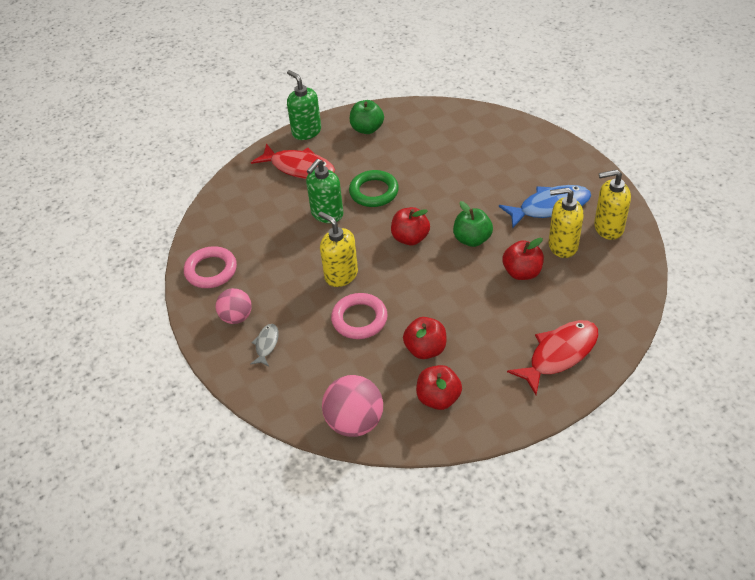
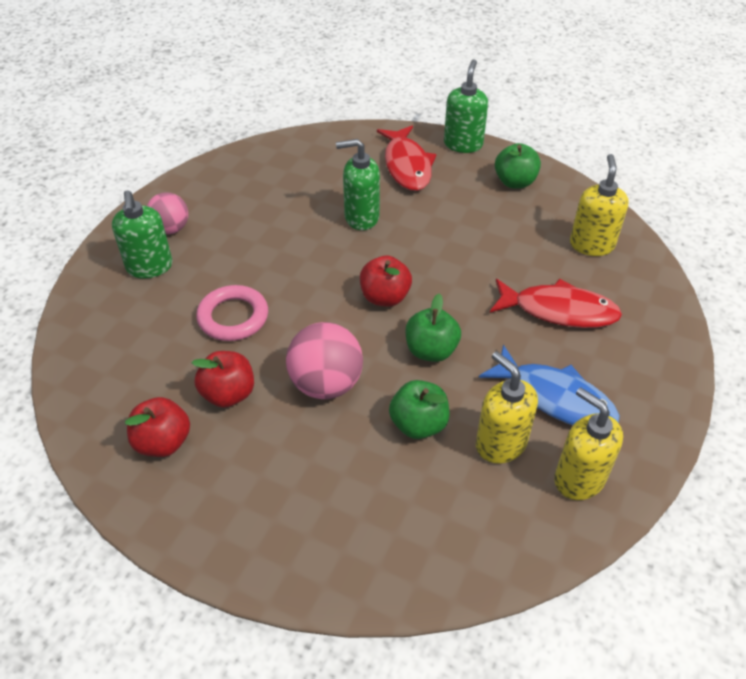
camera: 50 degrees right, 0 degrees up
(211, 270) = (218, 182): pink ring -> none
(266, 344) = (149, 267): grey fish -> green soap dispenser
(341, 275) = (284, 271): yellow soap dispenser -> yellow soap dispenser (591, 244)
(354, 422) = (87, 386): pink ball -> pink ball (326, 384)
(374, 192) = (426, 234): green ring -> none
(522, 272) = (418, 424): red apple -> green apple
(559, 354) = (311, 531): red fish -> red fish (559, 310)

